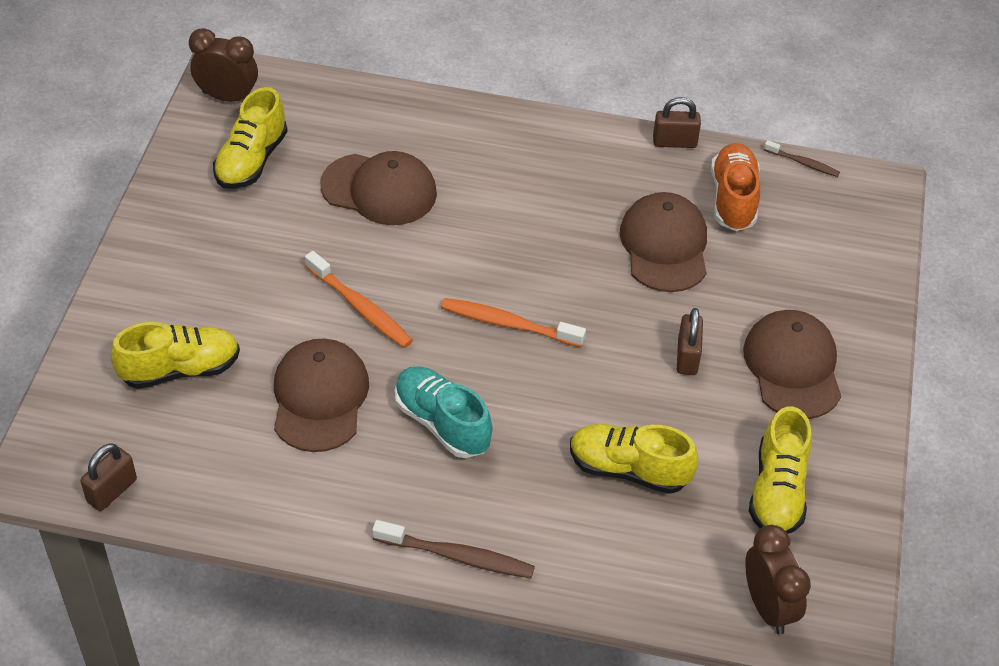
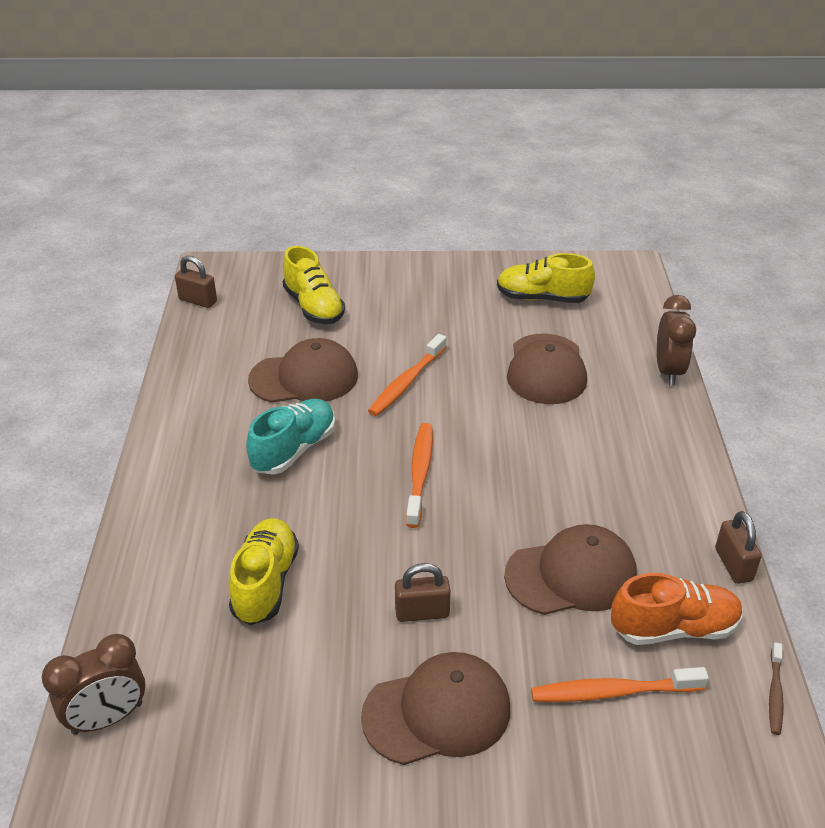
camera: 80 degrees right, 10 degrees down
(227, 97) = (605, 274): brown clock -> brown clock (668, 371)
(456, 556) = (154, 481): brown toothbrush -> none
(777, 491) = (257, 713): yellow shoe -> none
(789, 253) = (613, 692): none -> orange toothbrush

